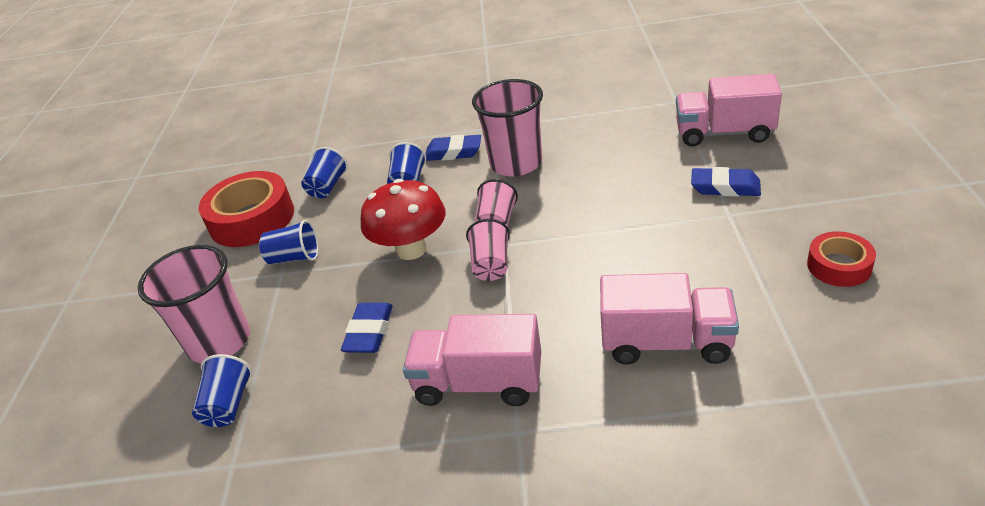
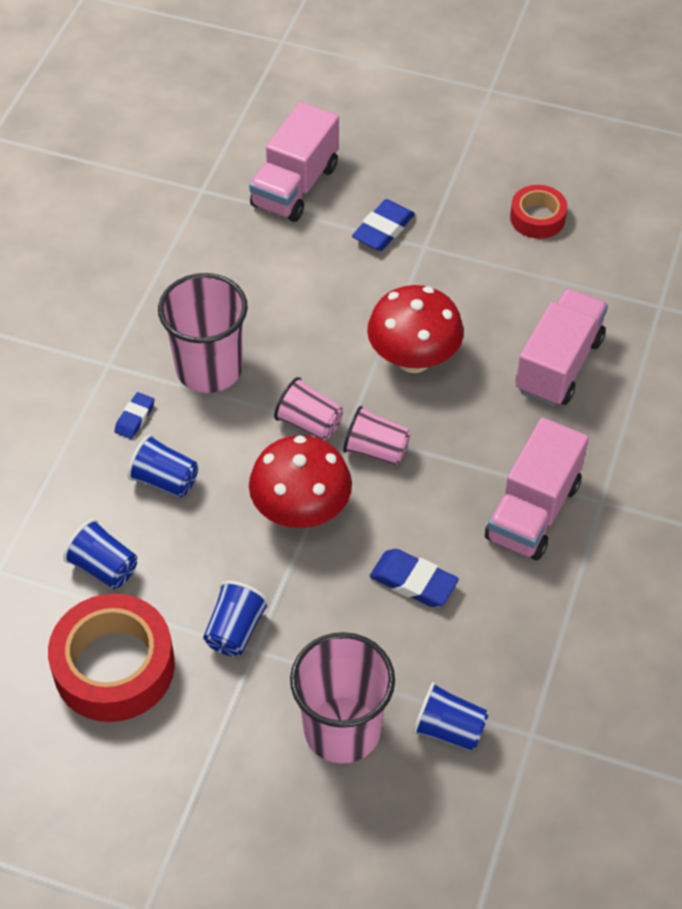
camera: 75 degrees left, 15 degrees up
(453, 152) = (135, 418): blue eraser -> blue eraser, size x0.62
(600, 251) = (413, 359): none -> red mushroom

